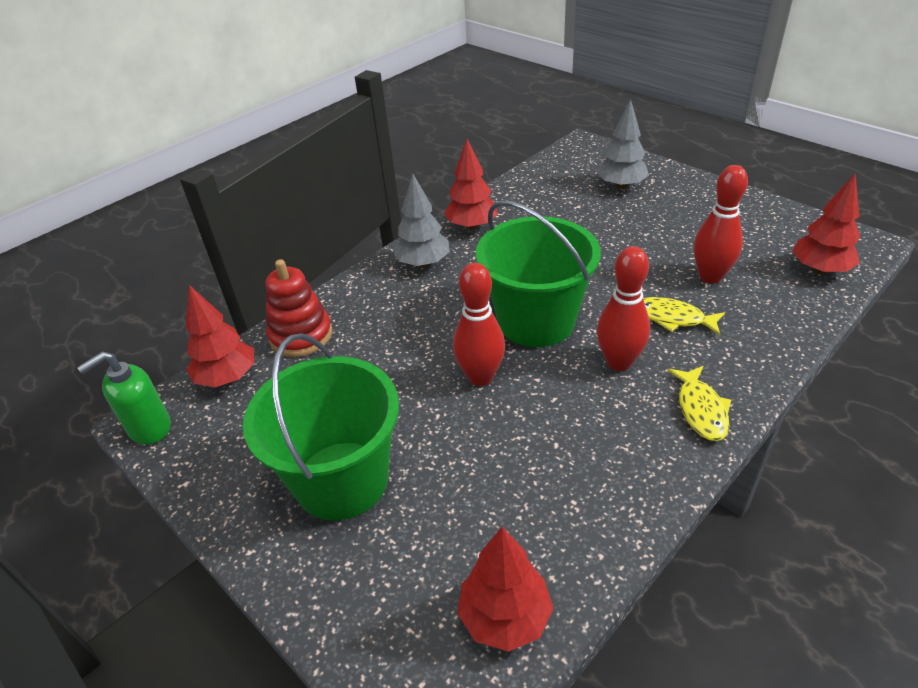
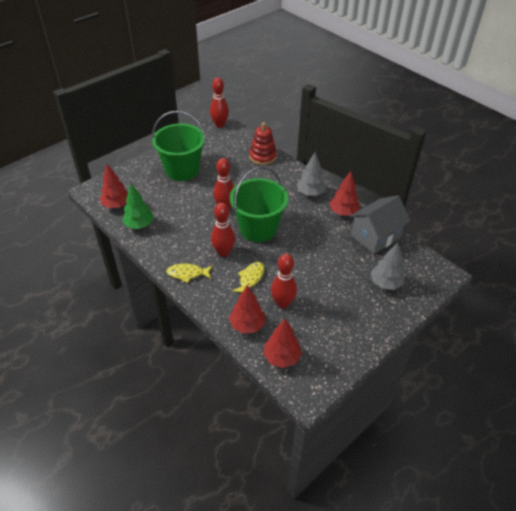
camera: 90 degrees right, 5 degrees up
(149, 428) = (219, 125): green soap dispenser -> red bowling pin
(227, 378) = (241, 139): red tree -> red tree (247, 325)
(523, 195) = (375, 236): none -> grey house
(575, 536) = (139, 225): none -> green tree

